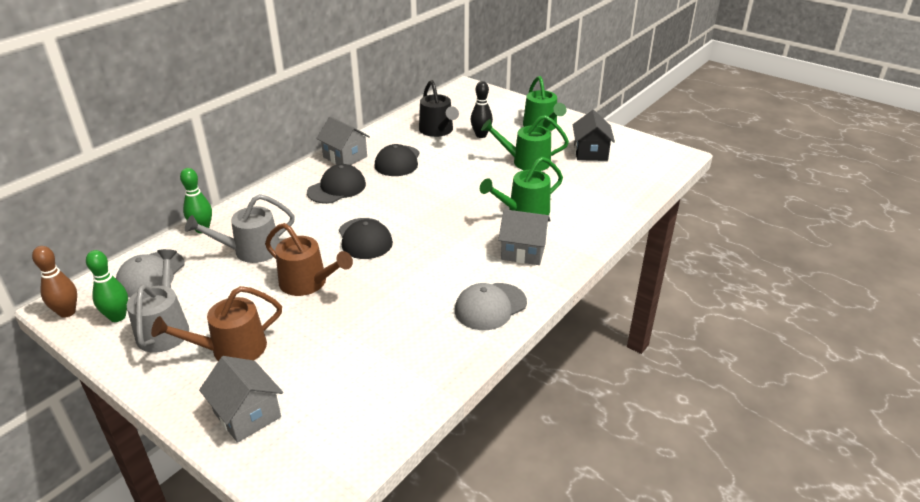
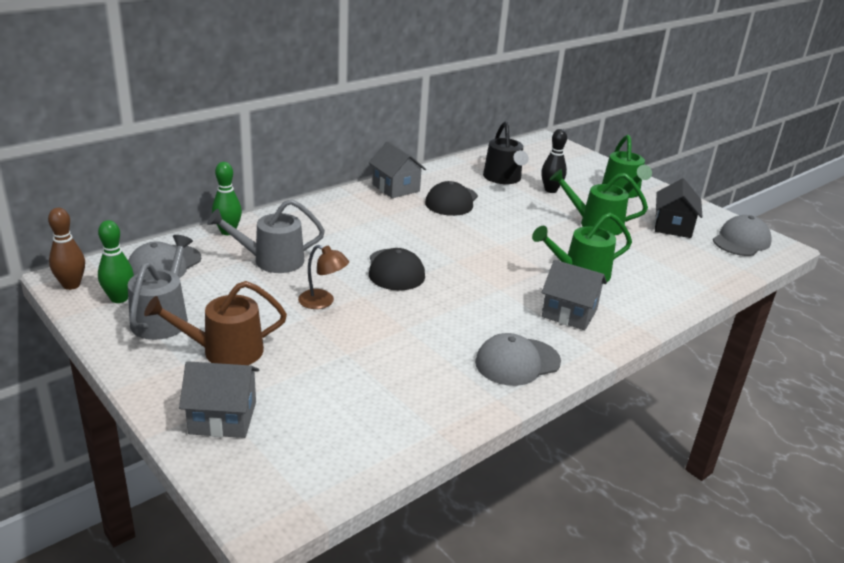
camera: 10 degrees right, 5 degrees down
(247, 414) = (222, 418): grey house -> grey house turned 60 degrees counterclockwise
(308, 283) = (323, 302): brown watering can -> brown lamp
(337, 188) = (379, 216): black cap -> none
(648, 156) = (741, 241): none -> grey cap

